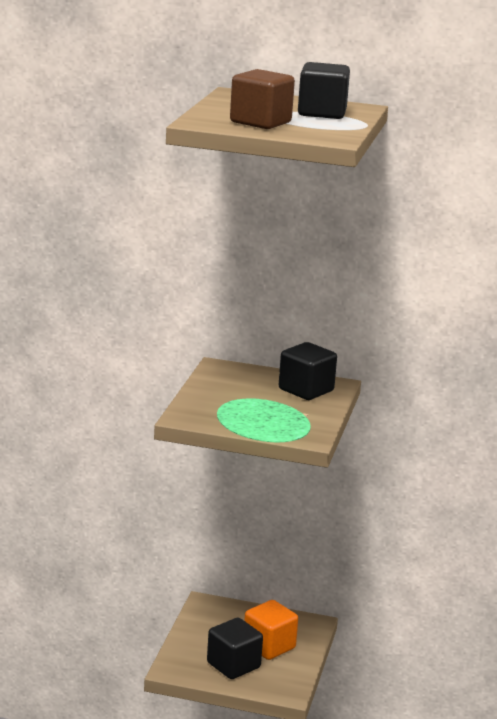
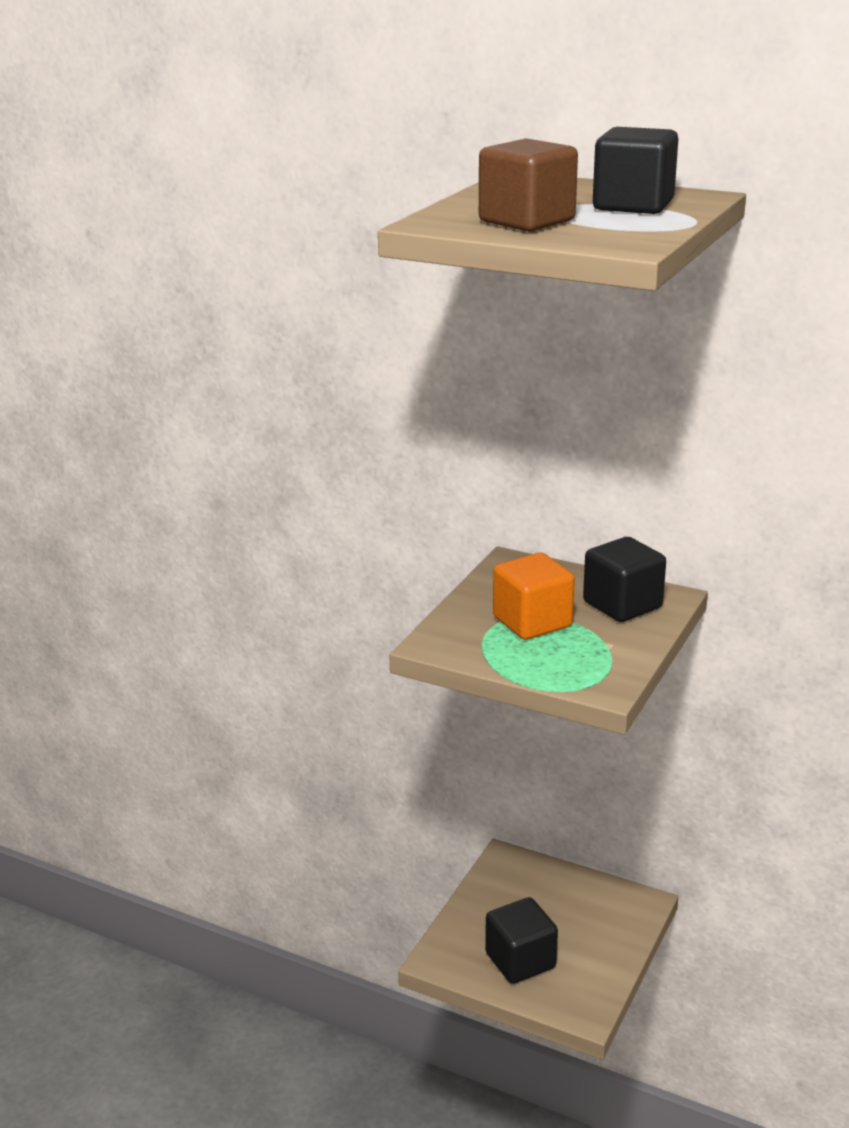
camera: 15 degrees right, 5 degrees up
(269, 646) = (575, 934): orange cube -> orange cube (532, 622)

